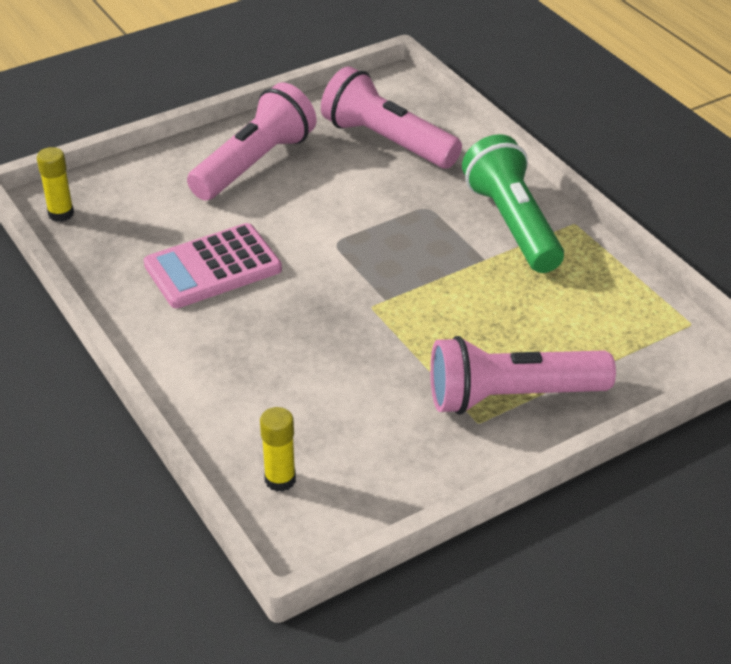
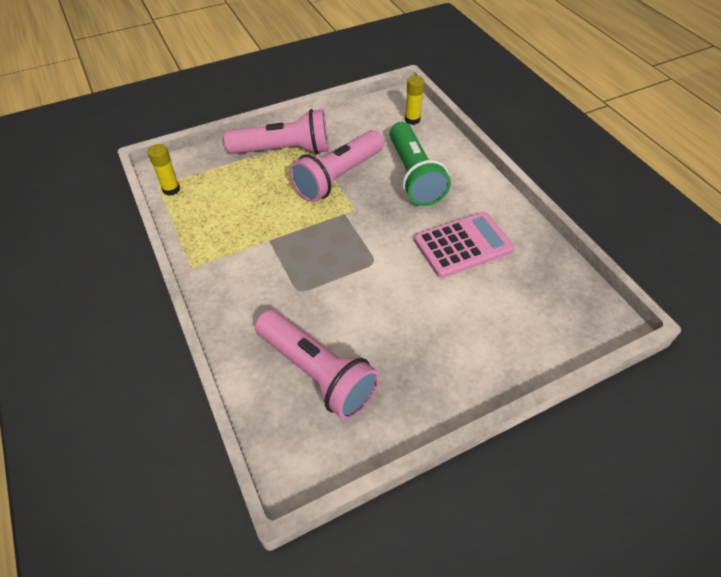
camera: 175 degrees left, 10 degrees up
(61, 214) = (593, 303): yellow glue stick -> yellow glue stick (171, 189)
(254, 163) = (440, 351): pink flashlight -> pink flashlight (338, 177)
(512, 224) = (238, 269): green flashlight -> green flashlight (414, 176)

